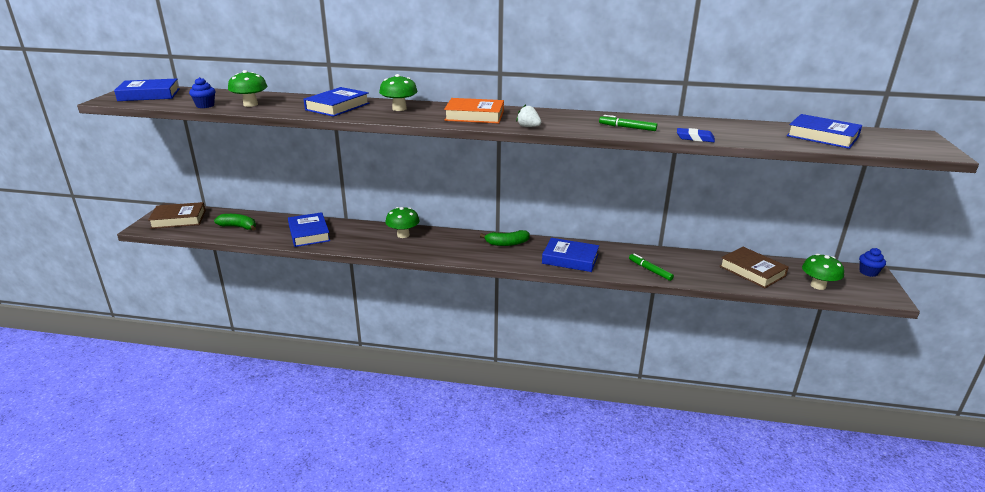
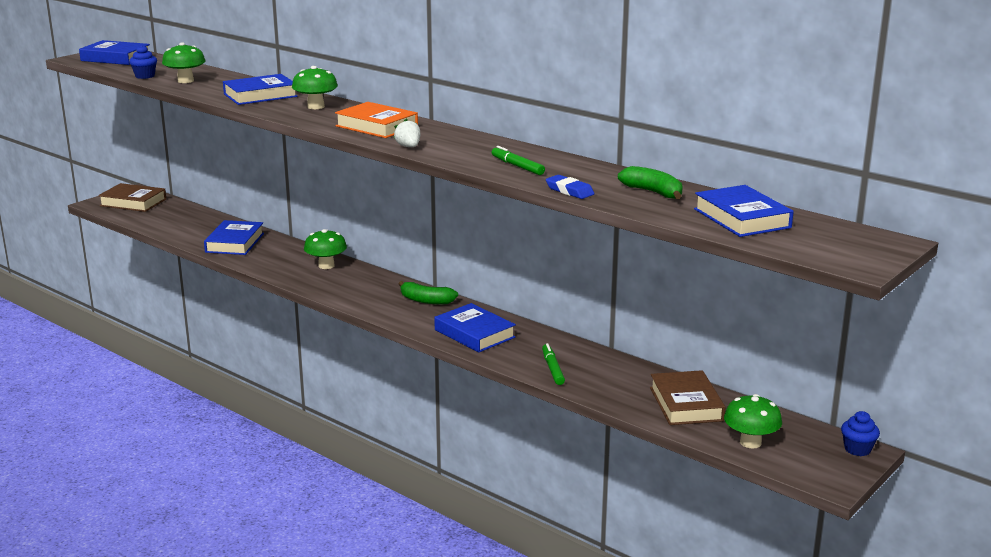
camera: 30 degrees right, 5 degrees down
(238, 227) = (177, 221): green banana -> green banana (653, 192)

